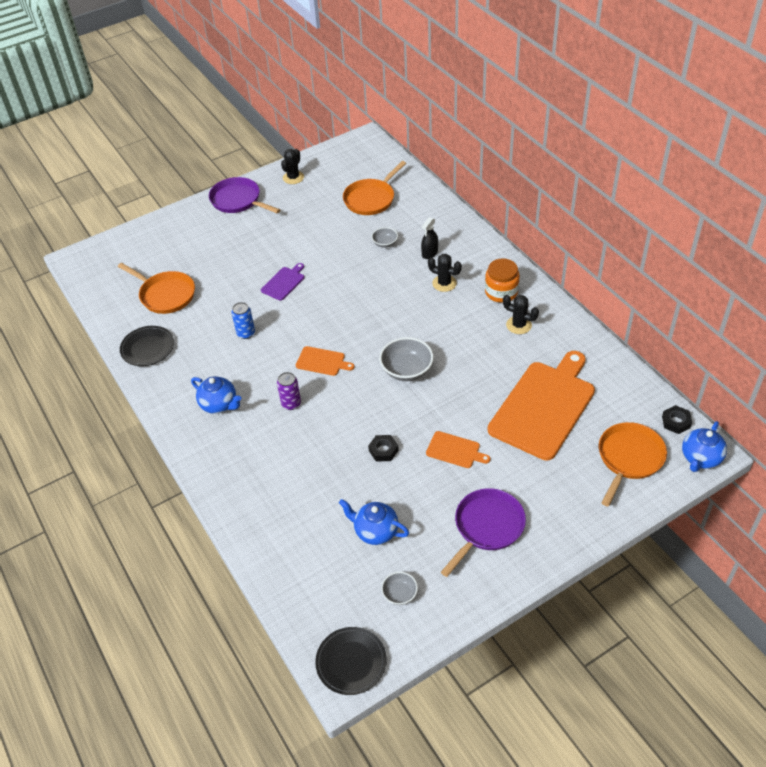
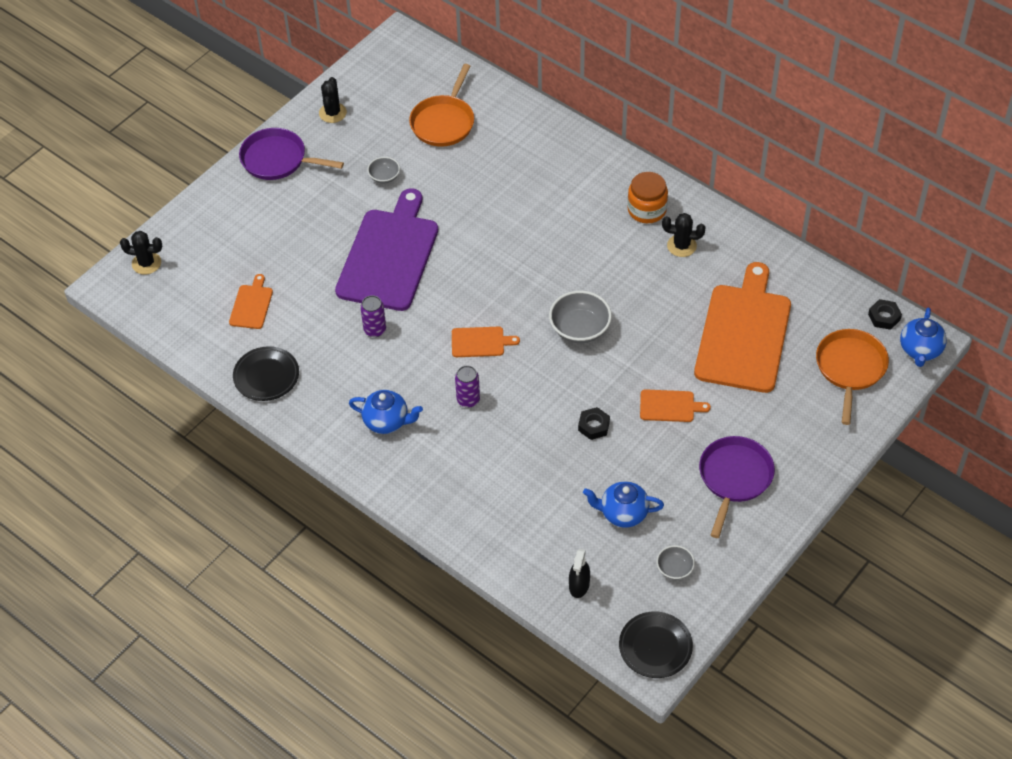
camera: 20 degrees left, 5 degrees up
(165, 295) = (251, 305): orange pan -> orange cutting board
(246, 333) = (375, 330): blue can -> purple can
(284, 282) = (389, 256): purple cutting board -> purple cutting board, size x2.30
(385, 243) = (487, 178): grey bowl -> grey bowl (384, 177)
(429, 253) = (545, 179): black spray bottle -> black spray bottle (579, 585)
(444, 283) = (578, 214): black cactus -> black cactus (146, 263)

